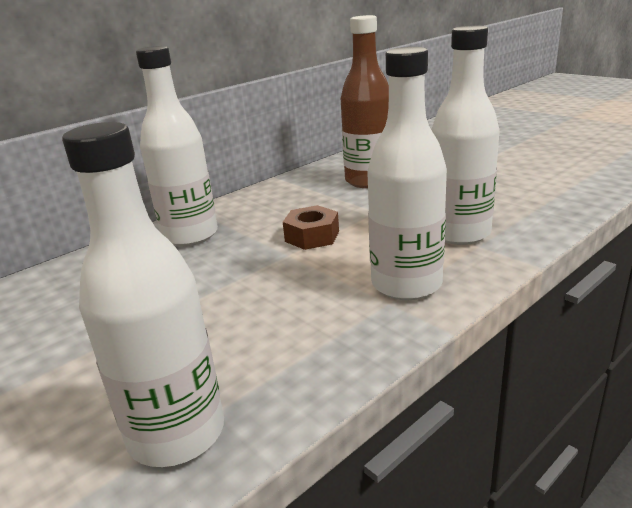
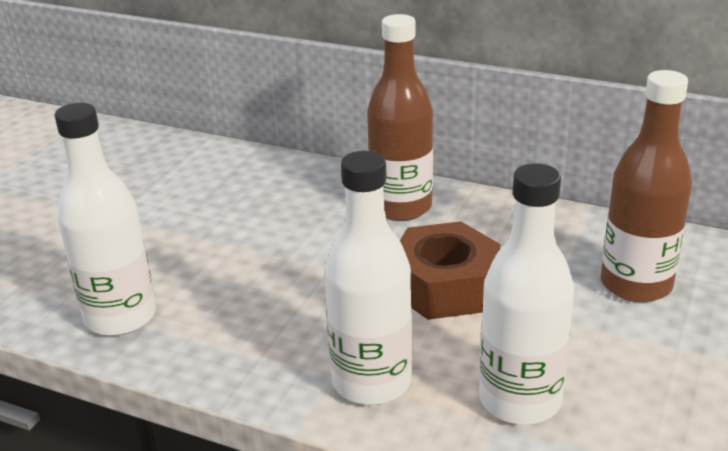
camera: 65 degrees right, 5 degrees up
(190, 235) = (401, 207): white bottle -> brown bottle
(312, 236) = (444, 286): brown nut -> brown nut, size x1.64

